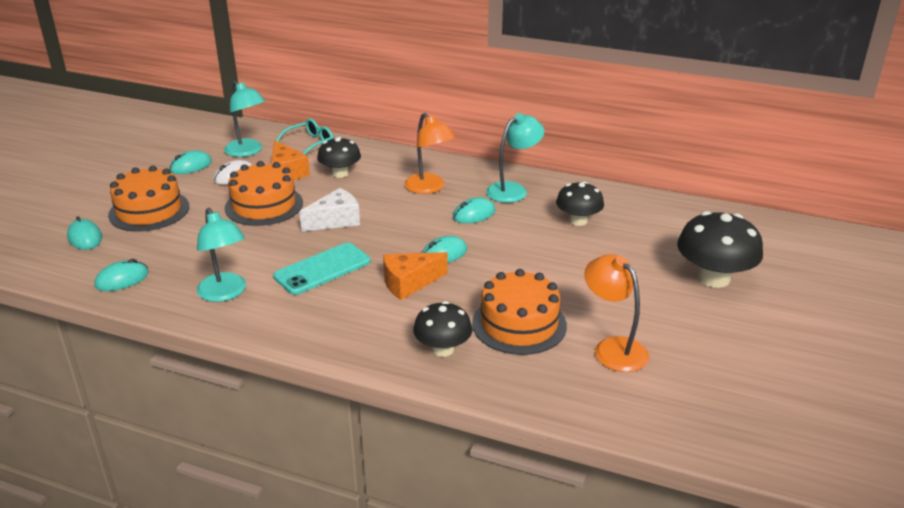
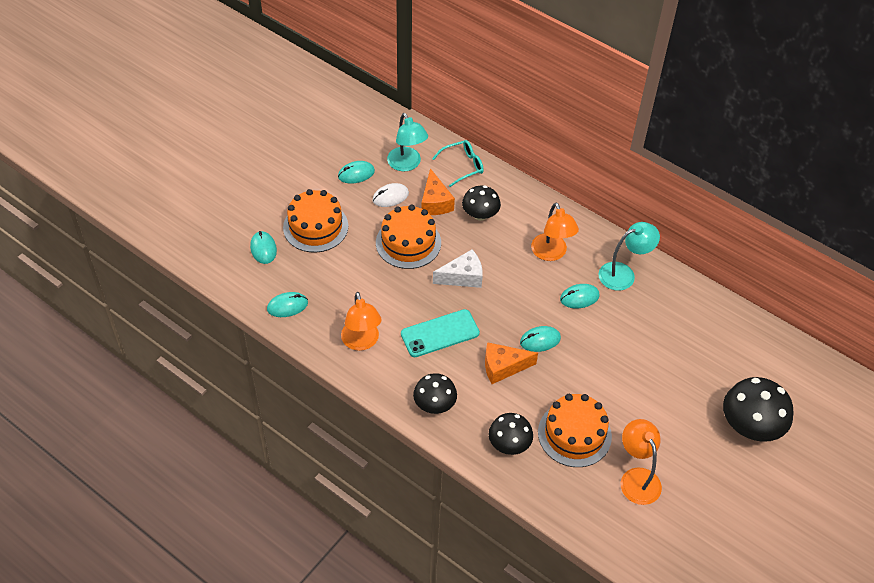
camera: 15 degrees right, 20 degrees up
(225, 293) = (361, 342): turquoise lamp -> orange lamp
(578, 221) = (665, 328): black mushroom -> black mushroom (434, 404)

